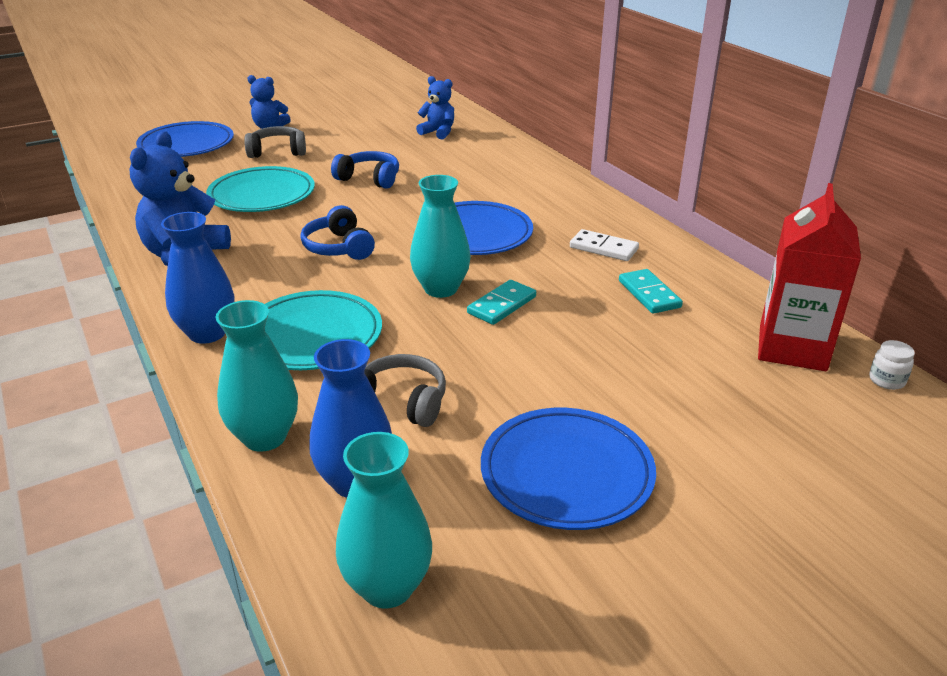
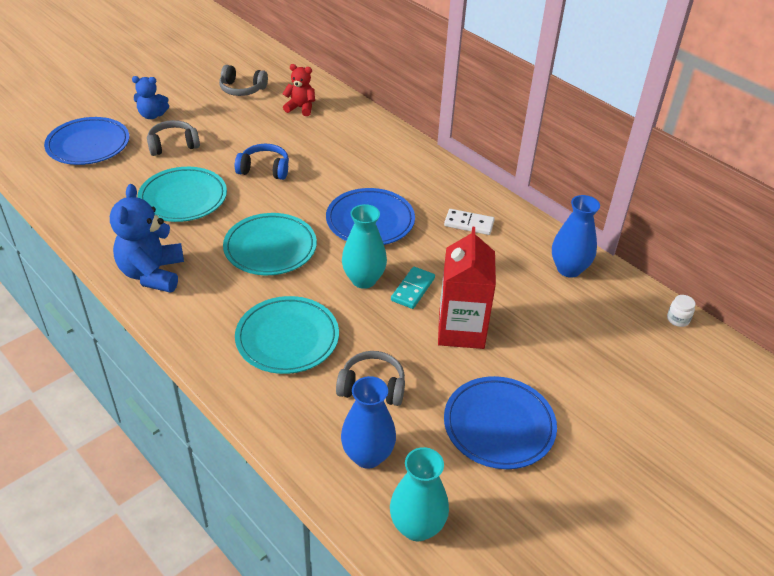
camera: 15 degrees left, 10 degrees up
(207, 333) = (207, 347): blue vase -> blue vase (569, 269)
(265, 437) = (292, 431): turquoise vase -> none
(338, 247) = (270, 248): blue headphones -> turquoise plate
(379, 114) = (242, 89): none -> grey headphones
(438, 132) = (300, 108): blue teddy bear -> red teddy bear
(649, 294) = (512, 265): turquoise domino -> none
(792, 348) = (616, 300): red carton -> red carton (461, 330)

